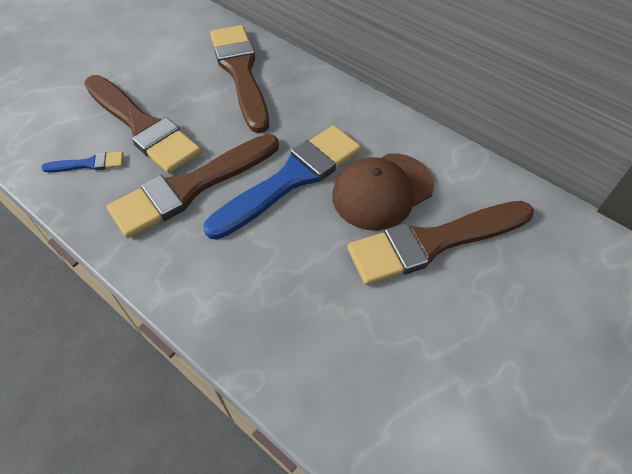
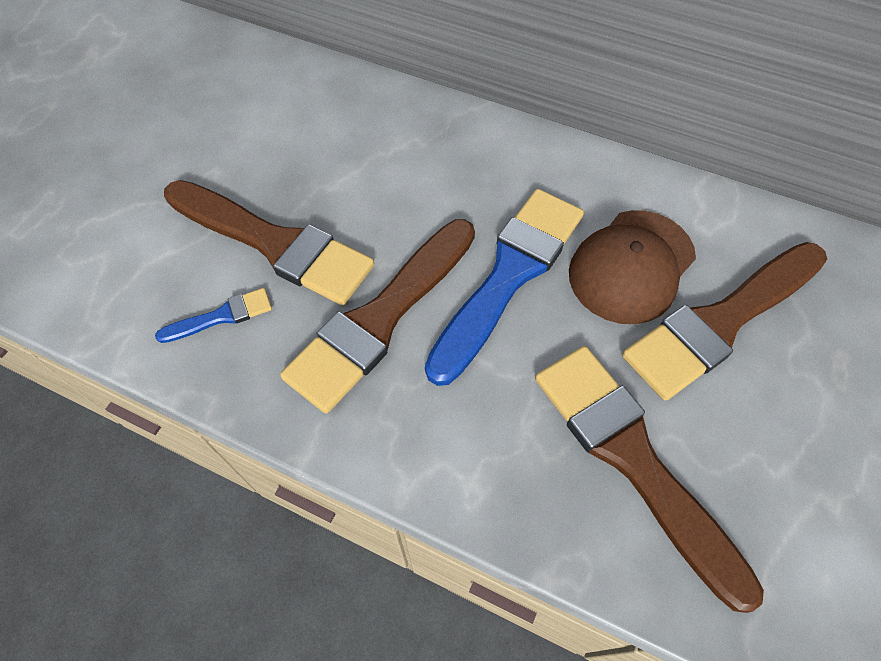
camera: 15 degrees left, 5 degrees up
(240, 72) = (377, 136): brown brush -> brown brush (632, 459)

